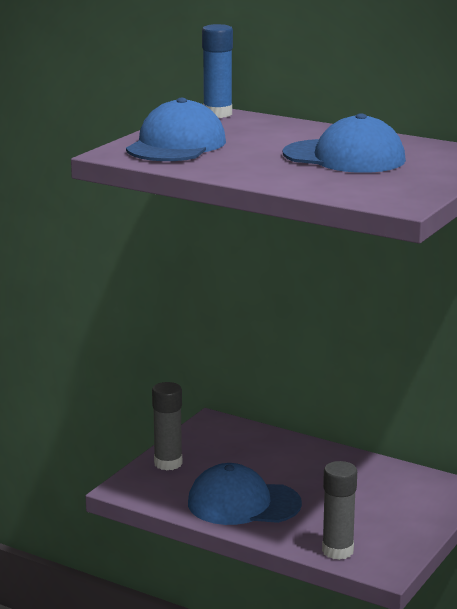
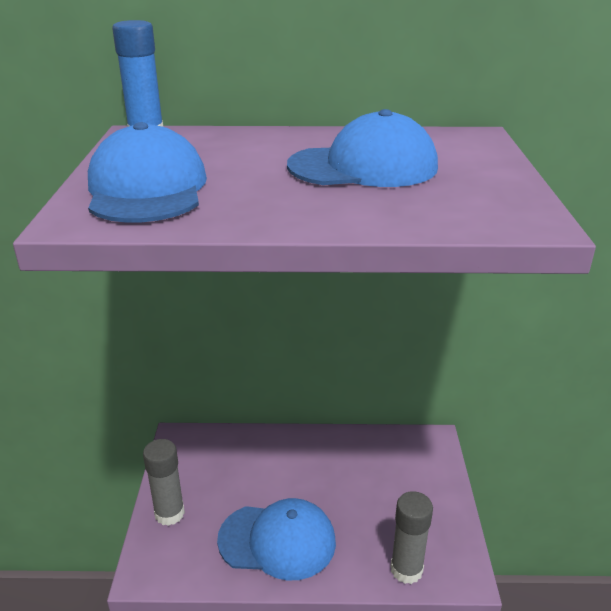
camera: 30 degrees left, 10 degrees up
(243, 503) = (277, 541): blue cap -> blue cap turned 150 degrees counterclockwise

